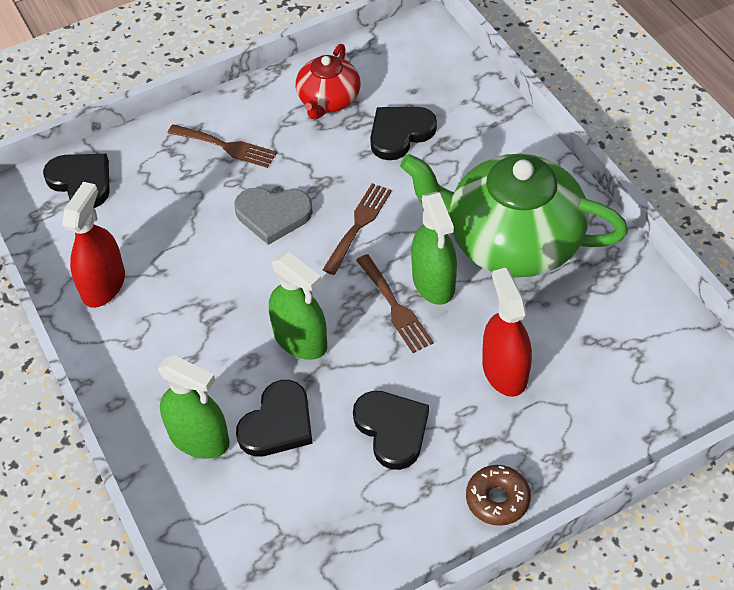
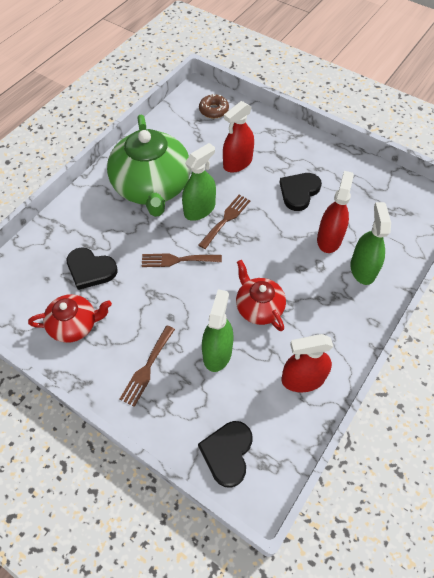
camera: 120 degrees left, 5 degrees up
(226, 147) = (147, 368): brown fork -> brown fork turned 150 degrees counterclockwise
(228, 283) = (258, 307): none -> red teapot
(273, 215) = (193, 309): grey heart -> none
(278, 423) = (329, 239): black heart -> red spray bottle
(300, 340) = (273, 252): green spray bottle -> green spray bottle (217, 352)
(497, 499) = (306, 143): brown donut -> brown donut (213, 110)

